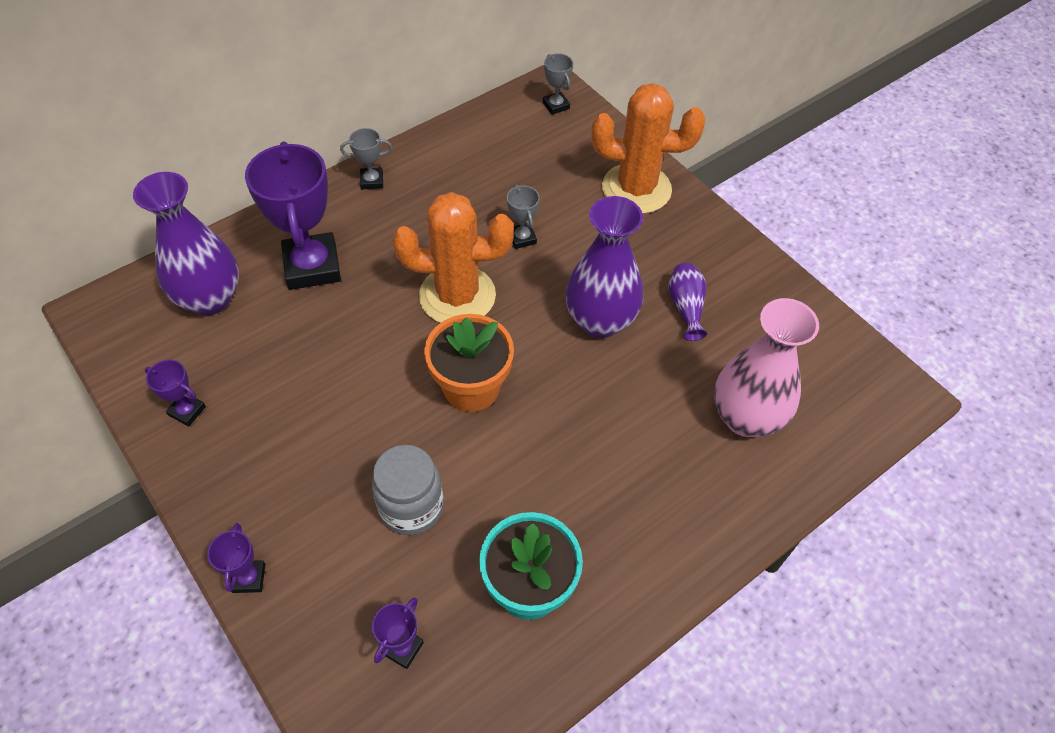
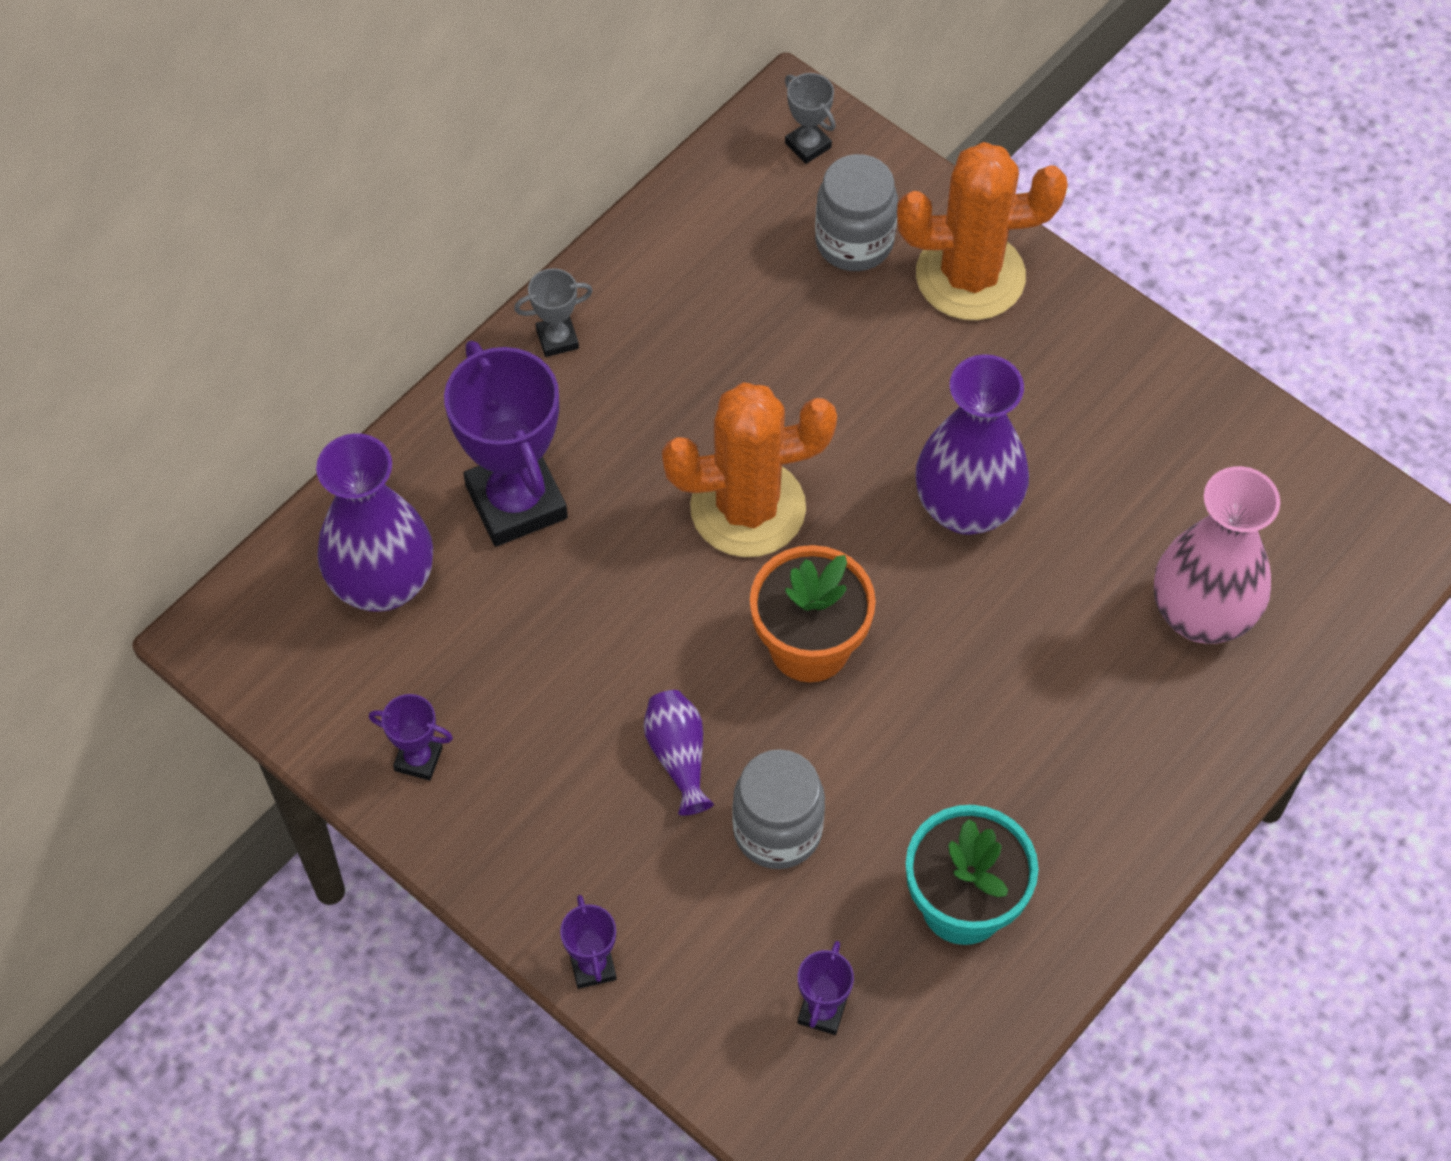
camera: 10 degrees left, 5 degrees up
(522, 238) = (817, 394): grey trophy -> none
(569, 159) = (854, 242): none -> grey jar
(686, 307) = (1086, 462): purple vase -> purple vase (678, 756)

